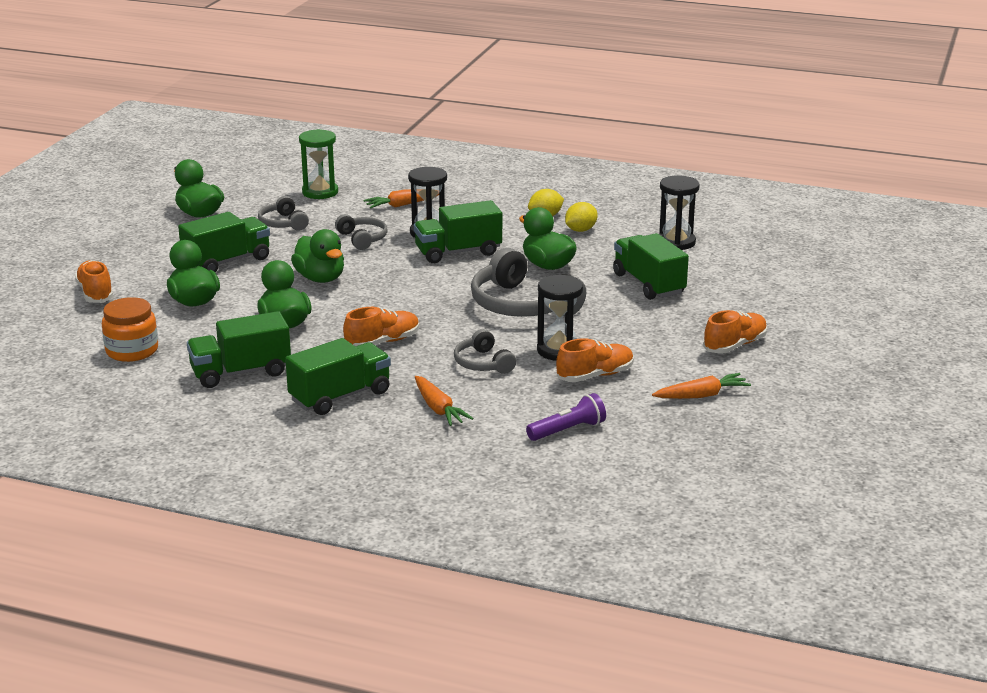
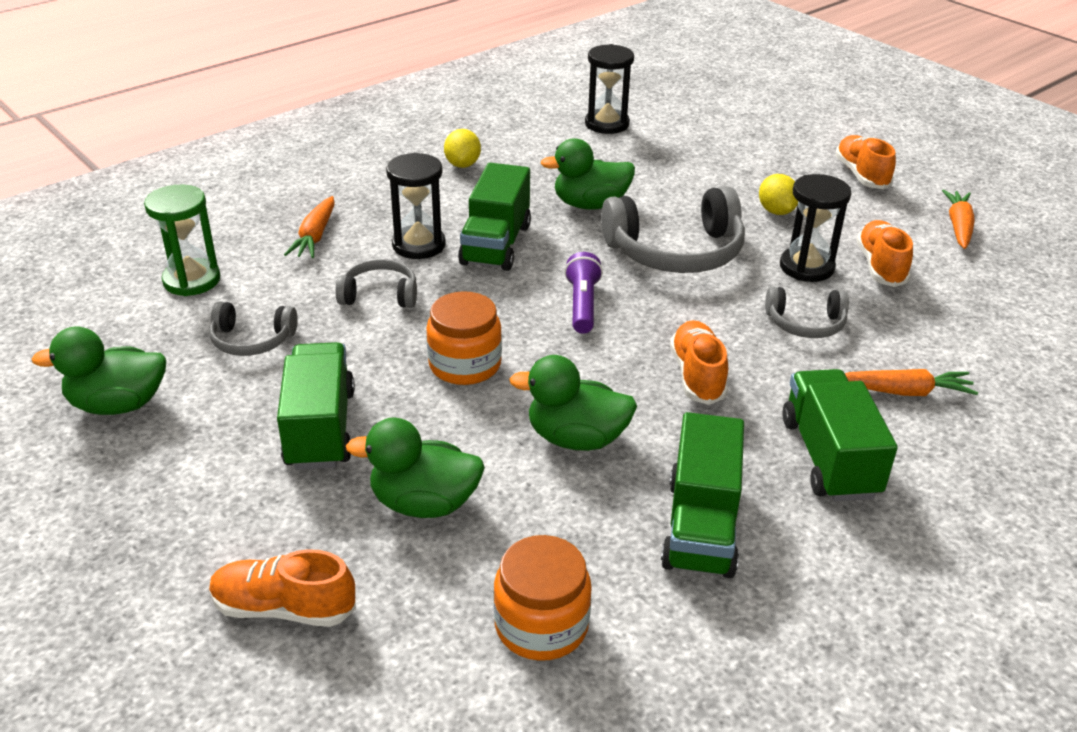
camera: 60 degrees left, 10 degrees up
(320, 278) = (465, 365): green duck -> orange jar
(568, 430) = (999, 324): purple flashlight -> purple flashlight (582, 305)
(580, 230) = (521, 158): yellow lemon -> yellow lemon (776, 211)
(648, 284) = (690, 169): green truck -> none

